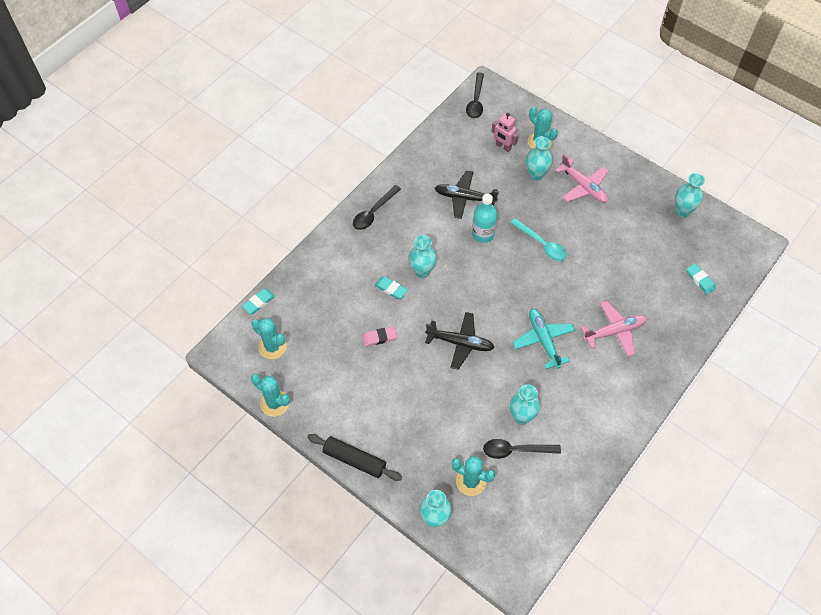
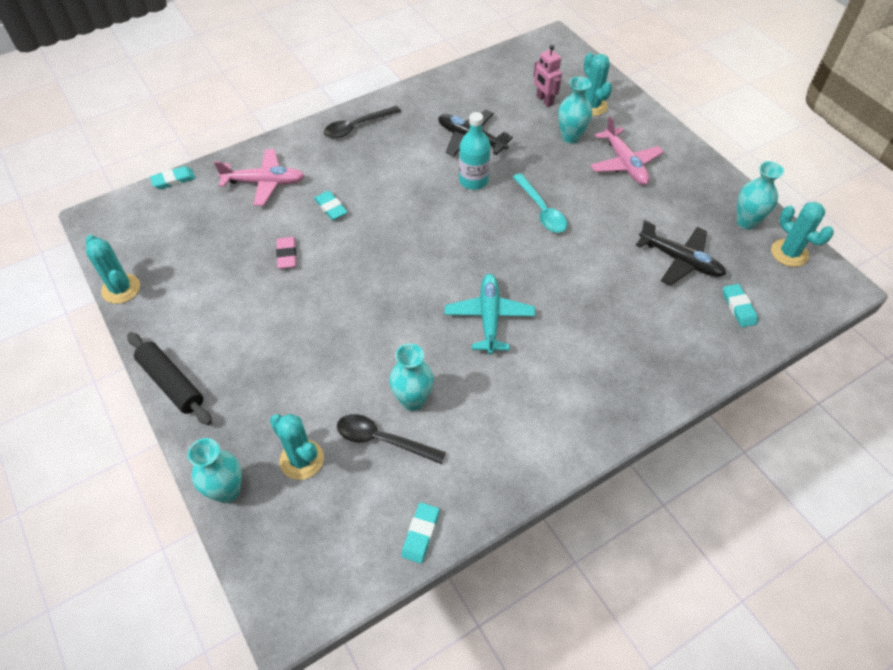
camera: 20 degrees right, 5 degrees down
(272, 347) = (158, 229): turquoise cactus -> turquoise cactus (789, 253)
(379, 337) = (287, 255): pink eraser -> pink eraser turned 75 degrees clockwise
(422, 271) = (378, 200): turquoise vase -> none
(460, 343) = (381, 289): black plane -> black plane (680, 260)
(476, 101) = (535, 51): black spoon -> none
(568, 502) = (420, 534): none -> turquoise eraser
(614, 331) = (590, 335): pink plane -> pink plane (264, 182)

